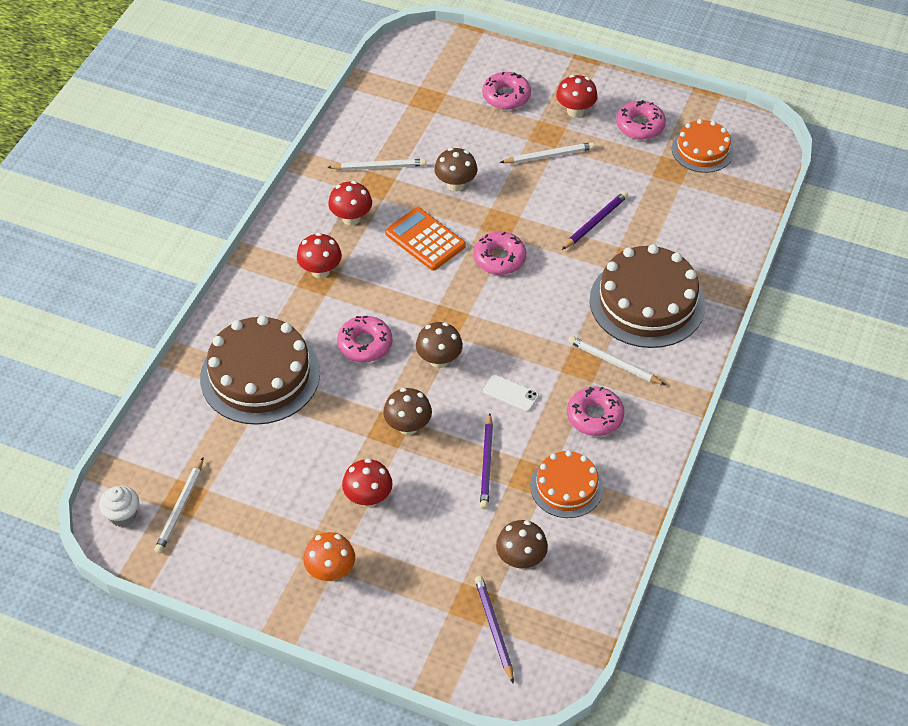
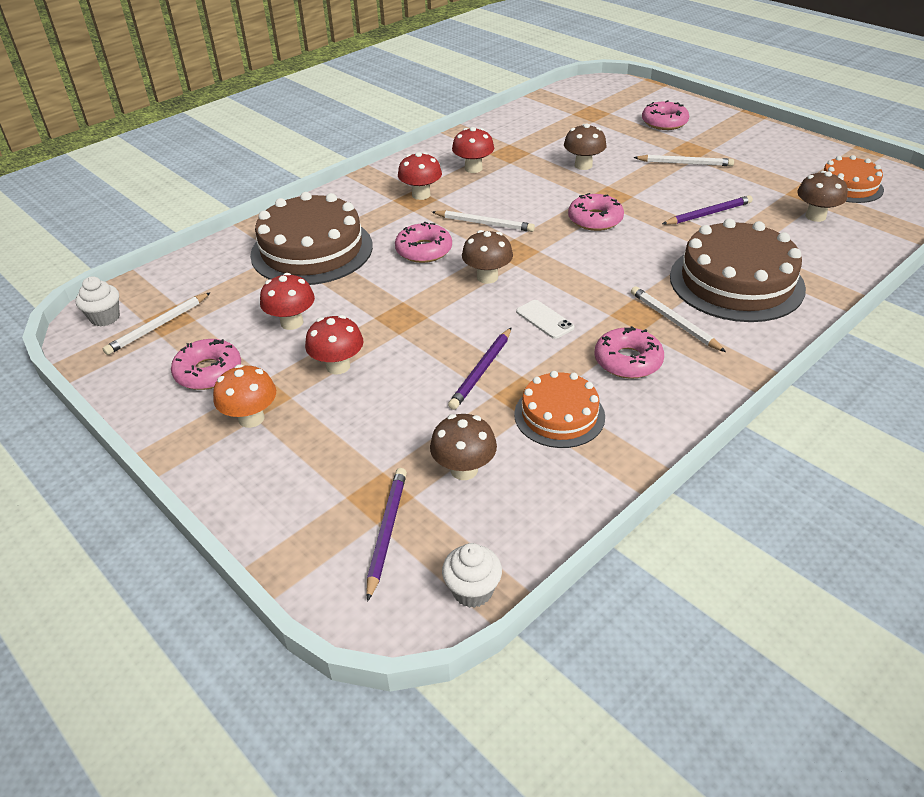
camera: 25 degrees right, 10 degrees down
(379, 167) = (521, 143): white pencil -> white pencil (484, 223)
(408, 426) = (420, 319): brown mushroom -> brown mushroom (815, 216)
(425, 240) = (531, 194): orange calculator -> none
(575, 111) = (726, 141): red mushroom -> red mushroom (292, 322)
(575, 650) = (472, 590): none -> white cupcake
(640, 126) = (788, 160): pink donut -> pink donut (208, 372)

